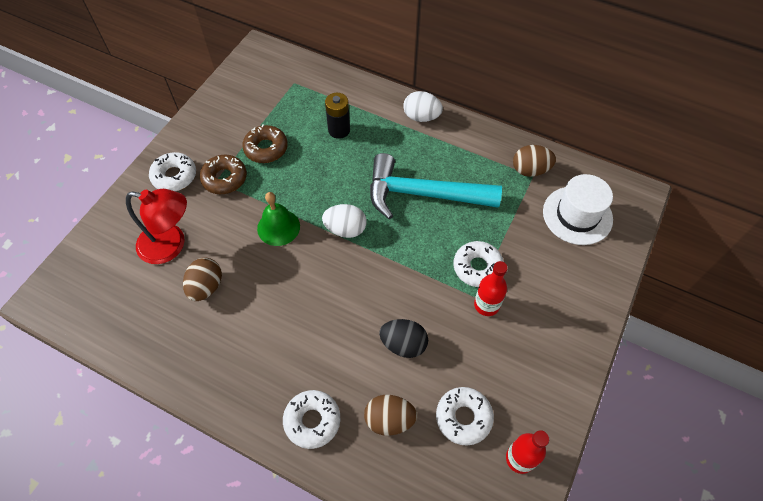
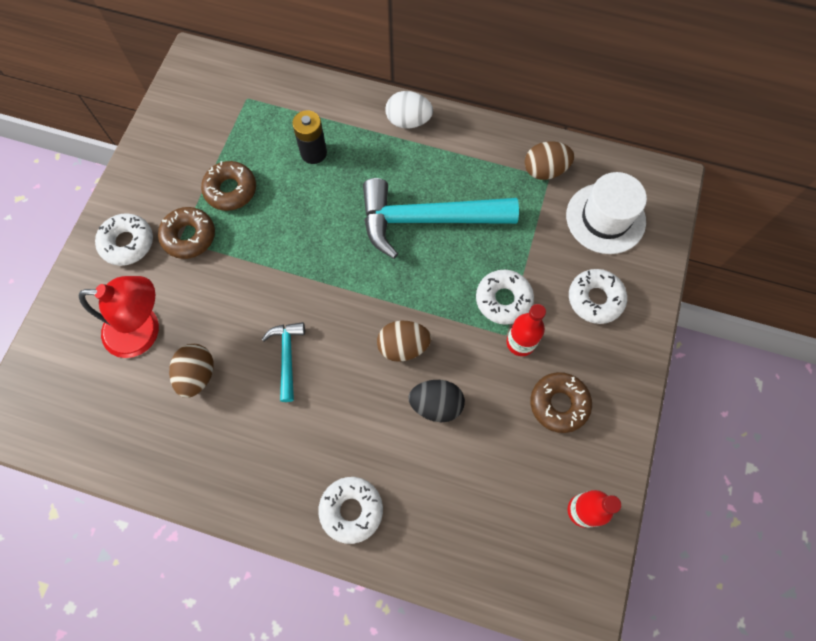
camera: 10 degrees left, 10 degrees up
(278, 227) = (266, 288): green bell -> none
(284, 284) = (287, 357): none -> turquoise hammer
(345, 229) = (345, 278): white egg -> none
(389, 419) = (436, 493): brown egg -> brown egg (403, 346)
(463, 417) = (515, 476): white donut -> white donut (595, 299)
(512, 362) = (559, 404): none -> brown donut

